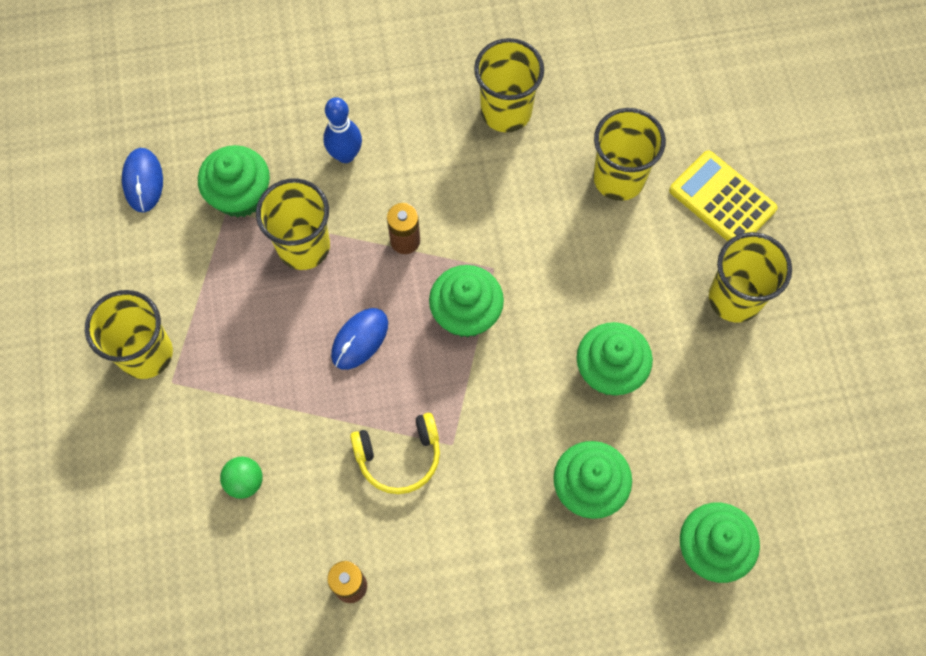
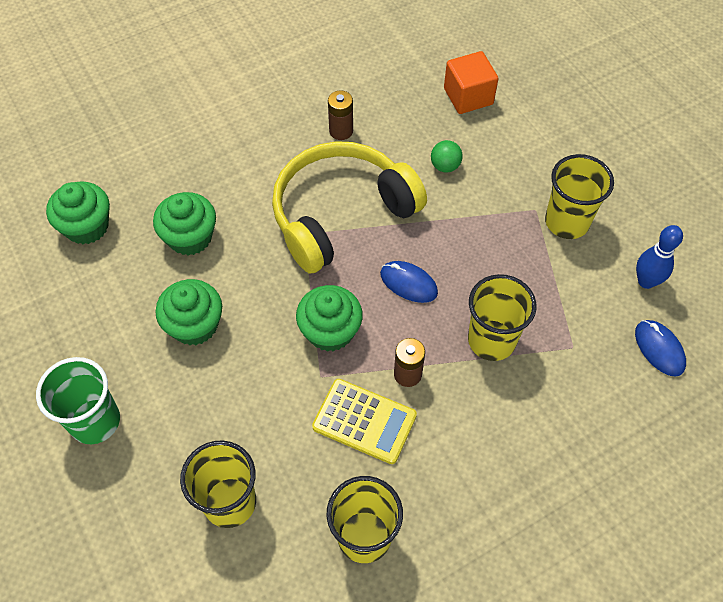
camera: 160 degrees right, 10 degrees down
(160, 583) = (468, 96): none -> orange cube
(240, 195) = (570, 365): green cupcake -> none
(345, 155) = (498, 435): blue bowling pin -> blue bowling pin (646, 281)
(360, 339) = (408, 283): blue mouse -> blue mouse turned 75 degrees counterclockwise
(399, 456) = (341, 214): yellow headphones -> yellow headphones, size x2.07
(722, 200) = (121, 515): yellow calculator -> yellow calculator (364, 421)
(734, 298) = (95, 421): yellow cup -> green cup

